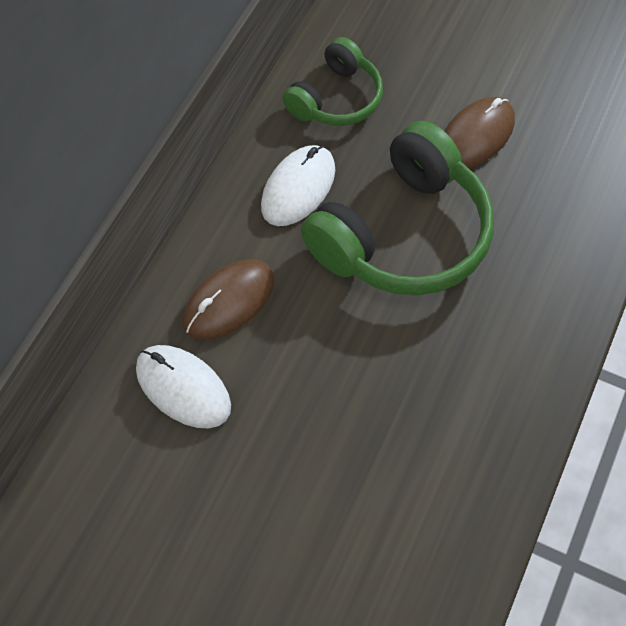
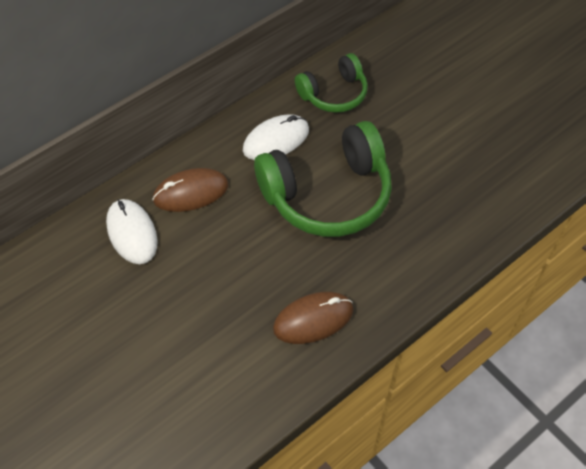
camera: 25 degrees right, 5 degrees down
(476, 136) = (415, 151): brown mouse -> brown mouse (313, 319)

